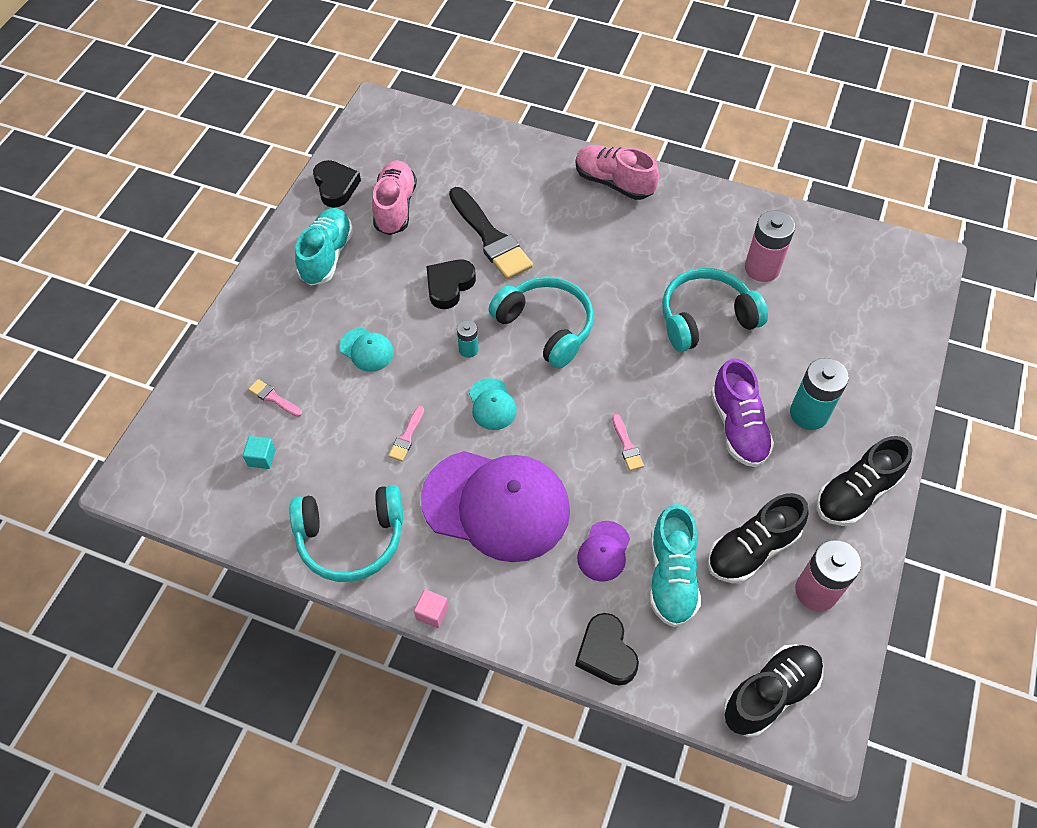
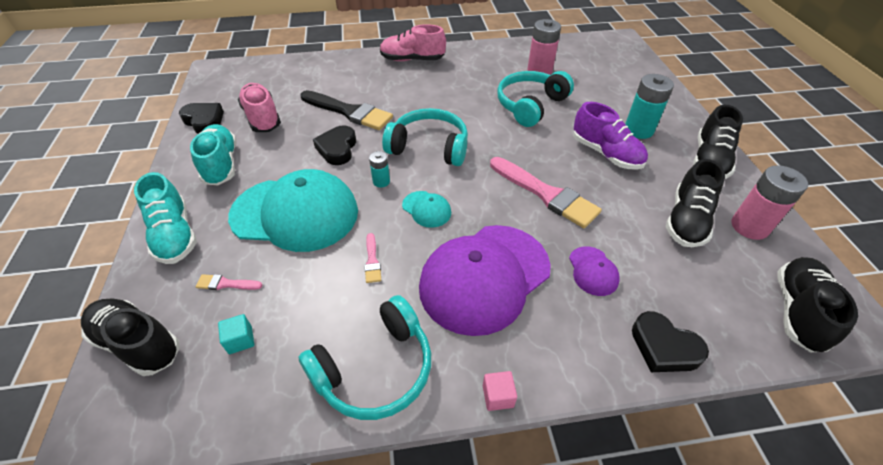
camera: 30 degrees left, 10 degrees down
(186, 421) = (138, 343): none -> black shoe
(367, 350) = (295, 213): turquoise cap -> turquoise cap, size x2.36
(496, 505) = (484, 277): purple cap -> purple cap turned 150 degrees clockwise
(627, 446) = (546, 194): pink brush -> pink brush, size x2.28
(671, 576) = (654, 264): turquoise shoe -> turquoise shoe (175, 235)

